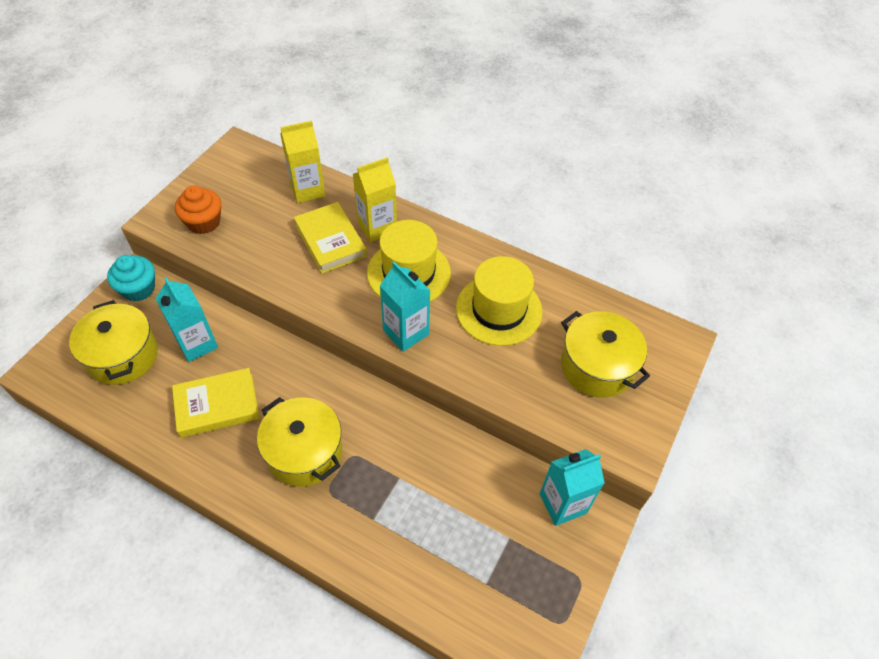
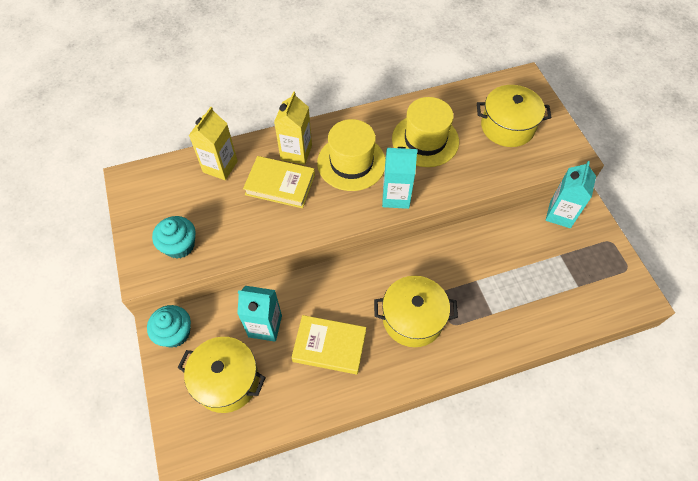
camera: 45 degrees left, 5 degrees up
(204, 222) = (179, 245): orange cupcake -> turquoise cupcake
(217, 405) = (329, 346): yellow book -> yellow book turned 75 degrees clockwise

